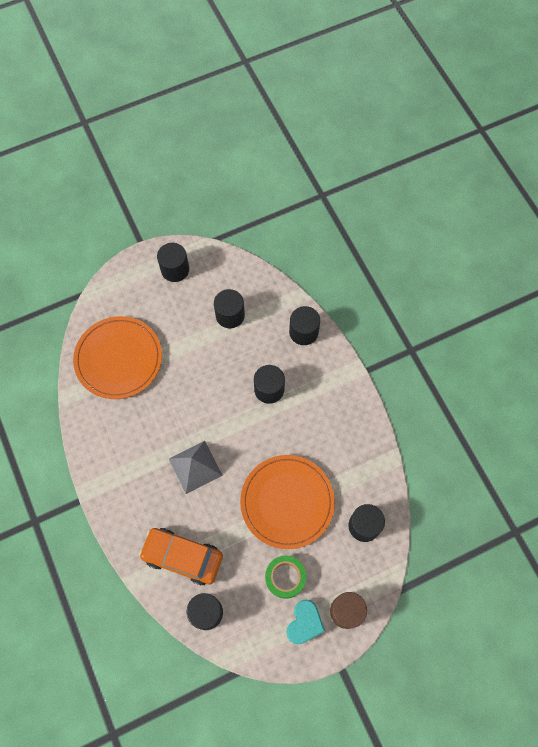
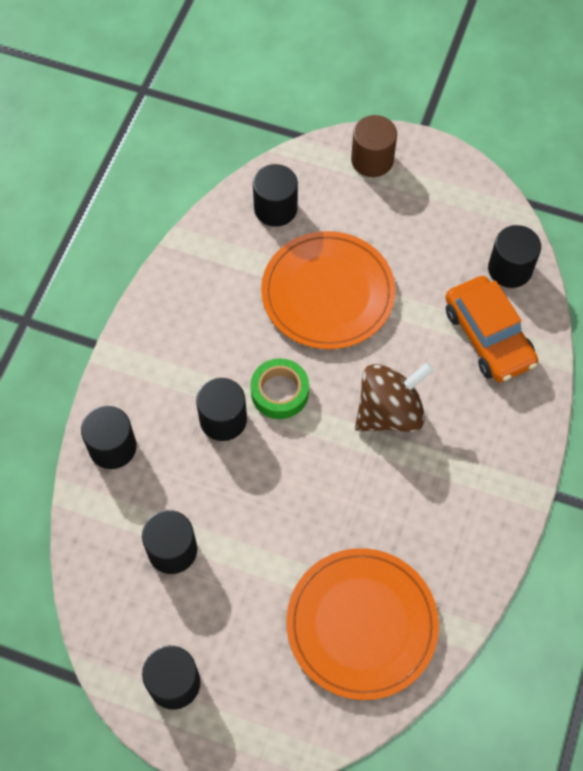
camera: 135 degrees left, 5 degrees down
(195, 467) = (389, 412): grey pyramid -> brown spinning top
(285, 577) = (400, 232): green tape -> green tape (279, 392)
(304, 623) = (421, 183): turquoise heart -> none

